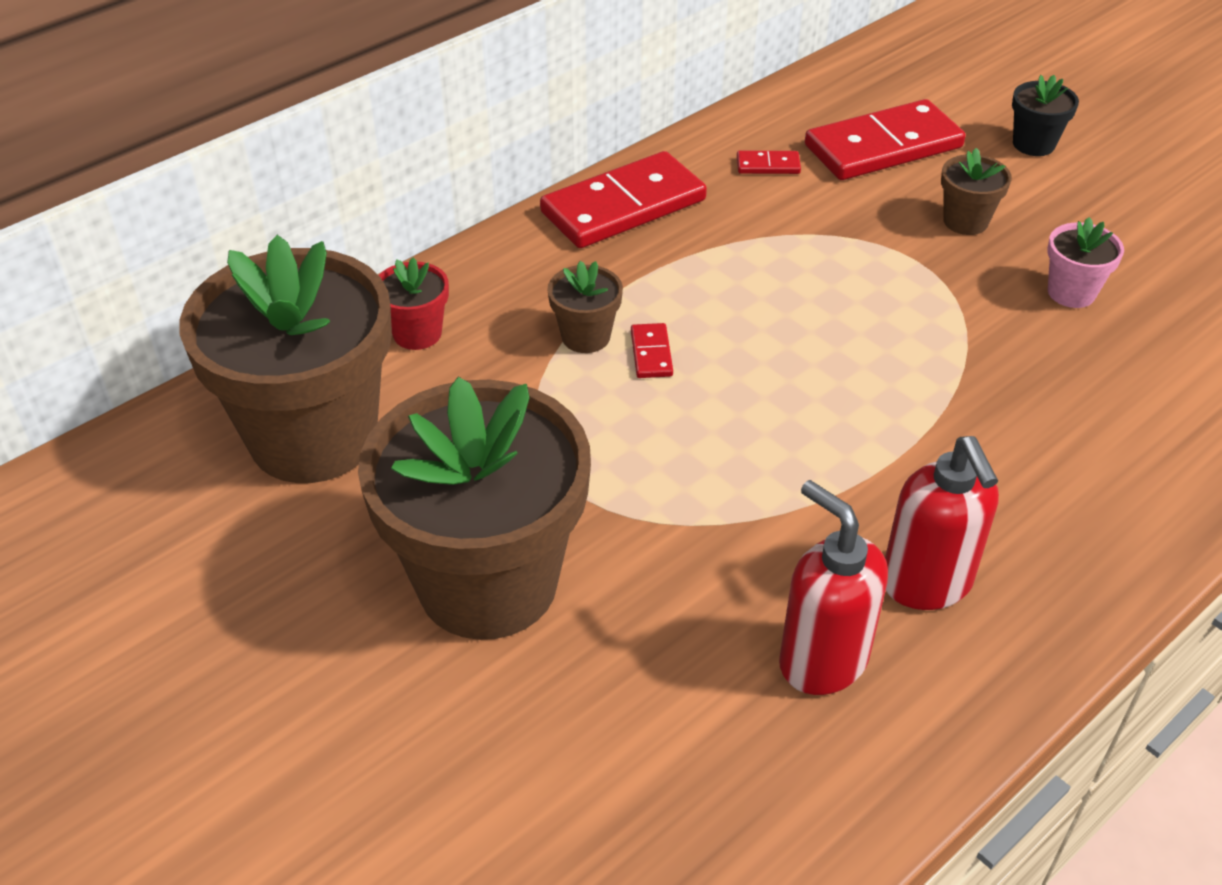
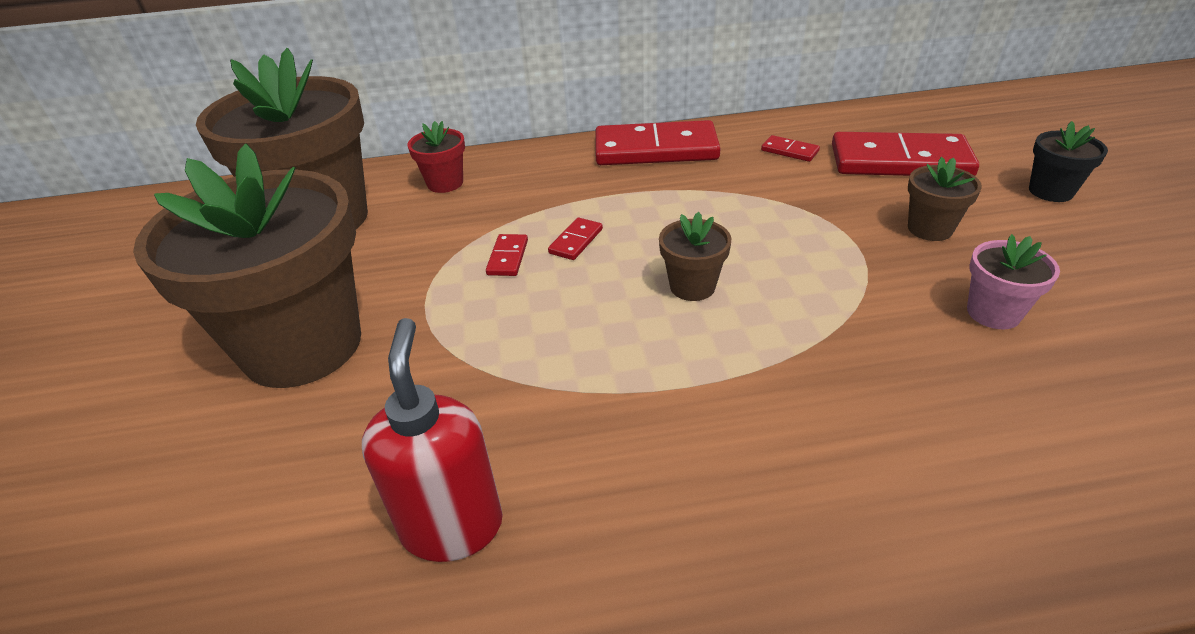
camera: 35 degrees right, 5 degrees down
(586, 336) = (544, 217): brown flower pot -> brown flower pot (692, 286)
(598, 399) = (507, 257): none -> red domino
(926, 584) = (611, 506): red soap dispenser -> none

